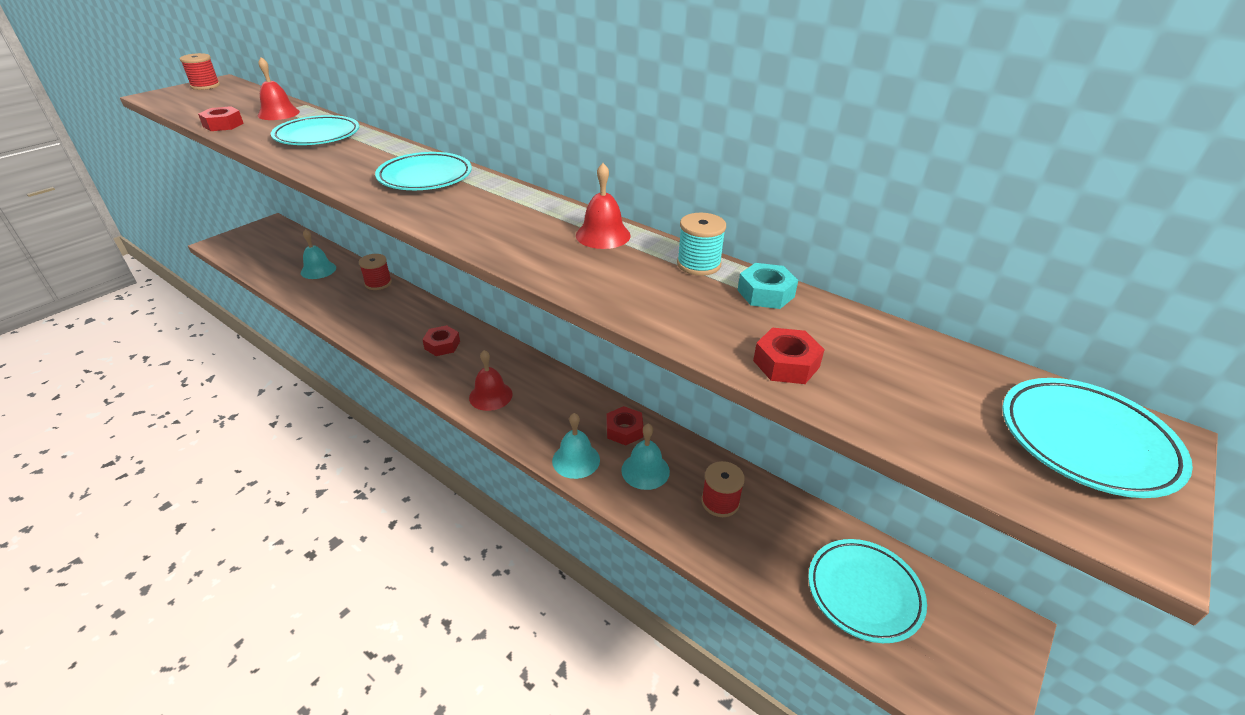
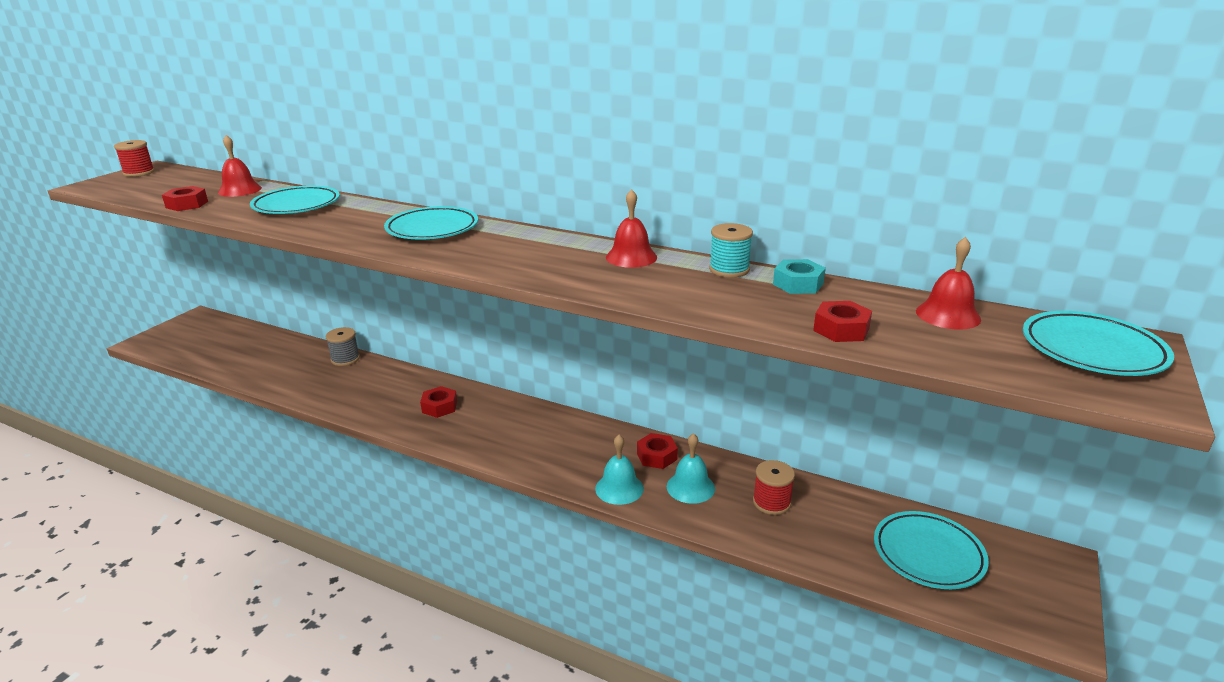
camera: 10 degrees left, 10 degrees down
(318, 270) = (272, 354): turquoise bell -> none
(378, 283) = (345, 359): red spool -> grey spool
(490, 396) = (509, 445): red bell -> red bell (948, 315)

